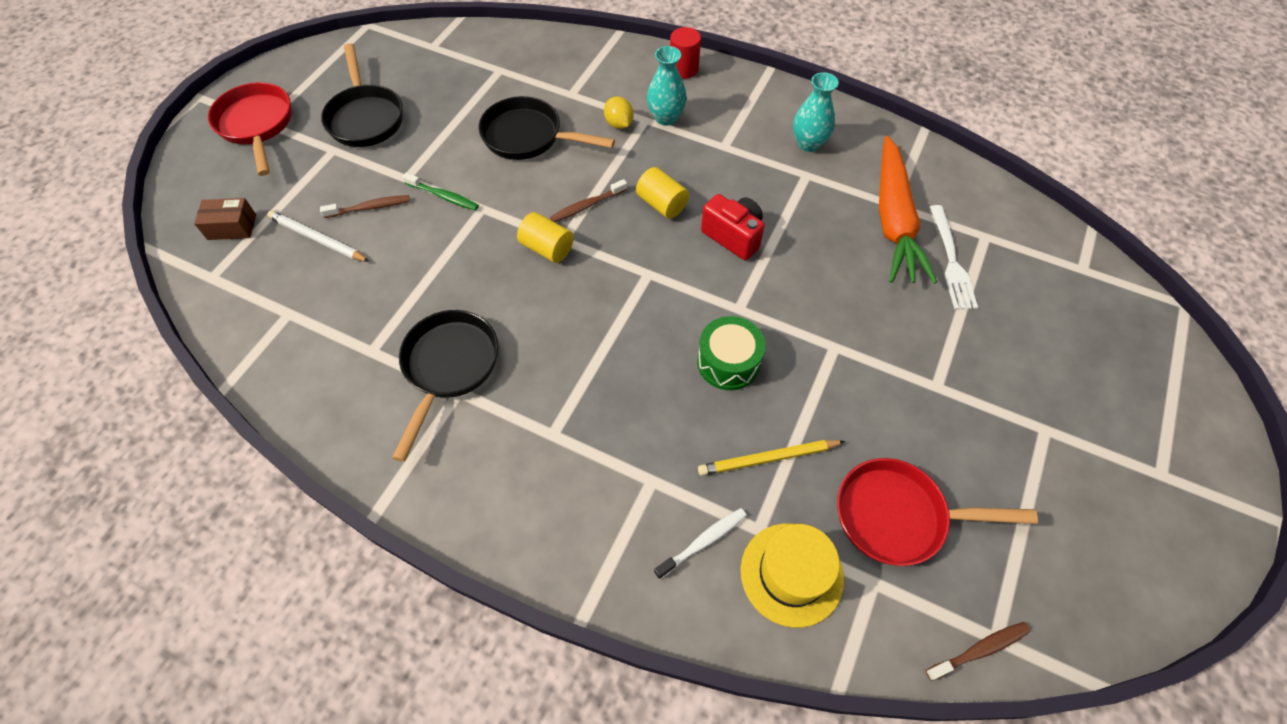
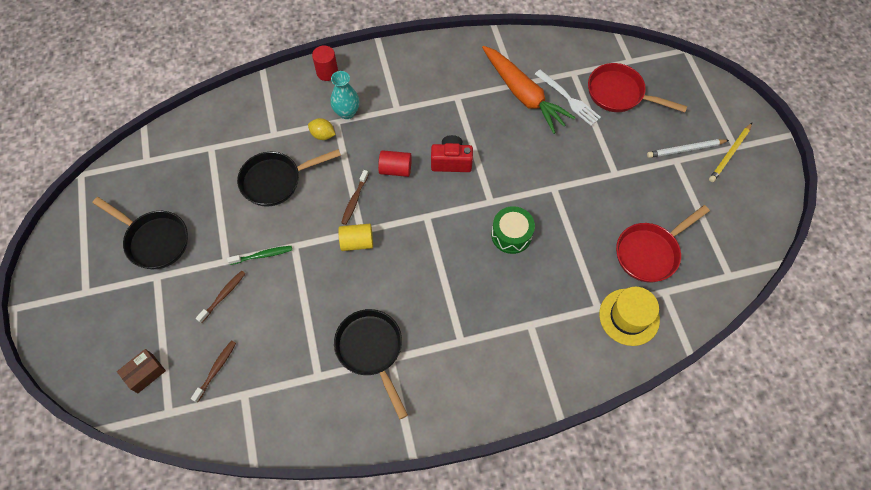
camera: 40 degrees left, 5 degrees up
(257, 125) = (82, 298): red pan -> red pan (619, 94)
(318, 239) = (212, 338): white pencil -> white pencil (685, 149)
(662, 204) = (395, 169): yellow cylinder -> red cylinder
(703, 542) = (579, 334): white toothbrush -> none
(768, 458) = (572, 270): yellow pencil -> yellow pencil (729, 154)
(808, 144) = (441, 76): turquoise vase -> none
(979, 650) = (727, 286): brown toothbrush -> brown toothbrush (216, 369)

